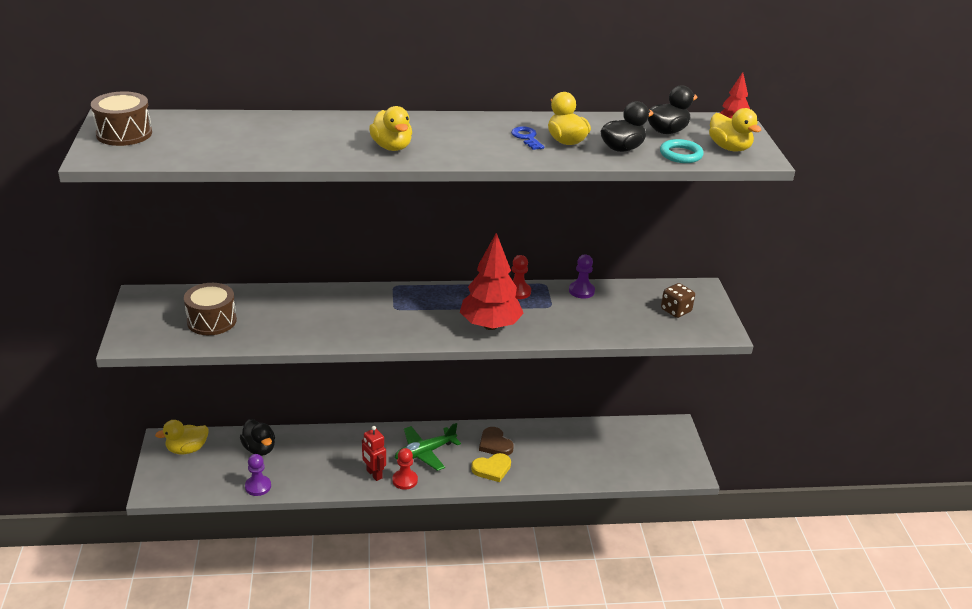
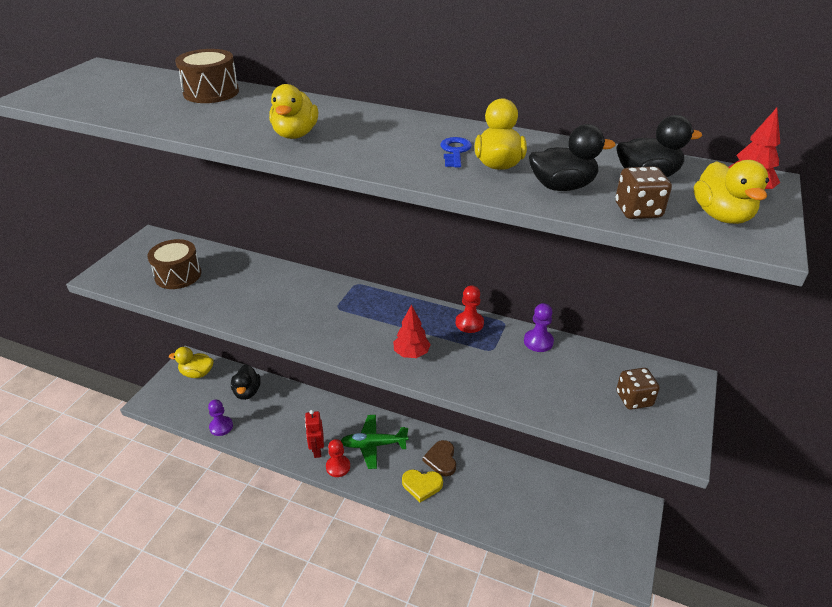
camera: 30 degrees right, 5 degrees up
(124, 134) = (85, 80): brown drum -> brown drum (211, 92)
(490, 325) = (411, 353): red tree -> red tree, size x0.54
(681, 154) = (638, 211): turquoise ring -> brown dice

